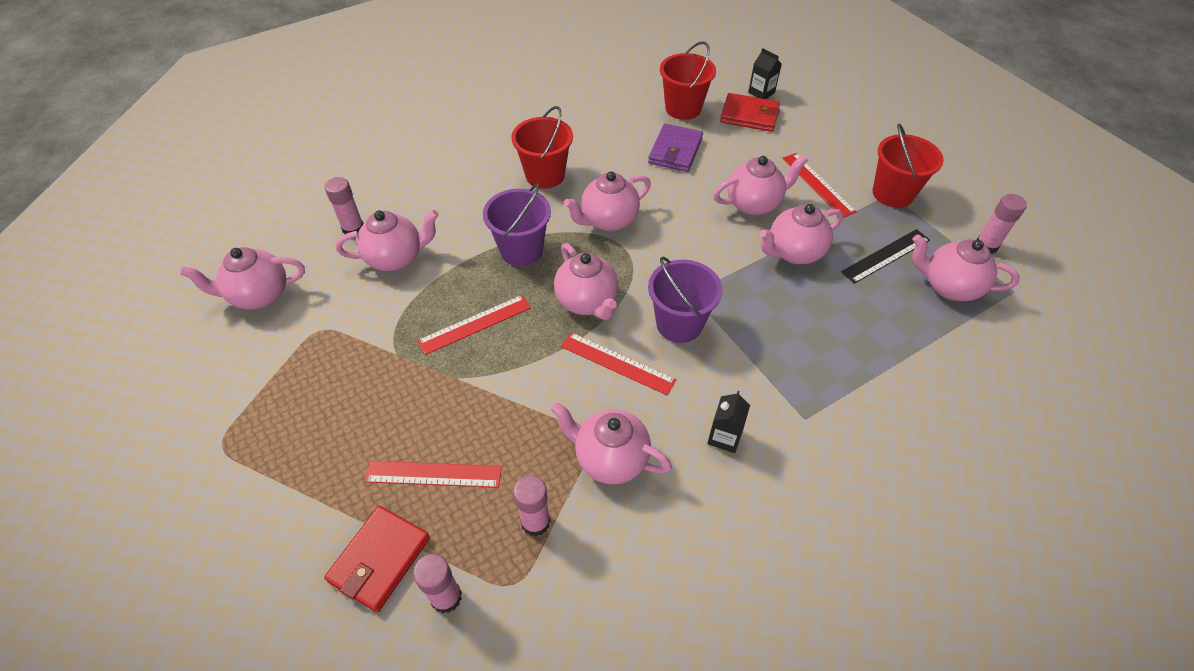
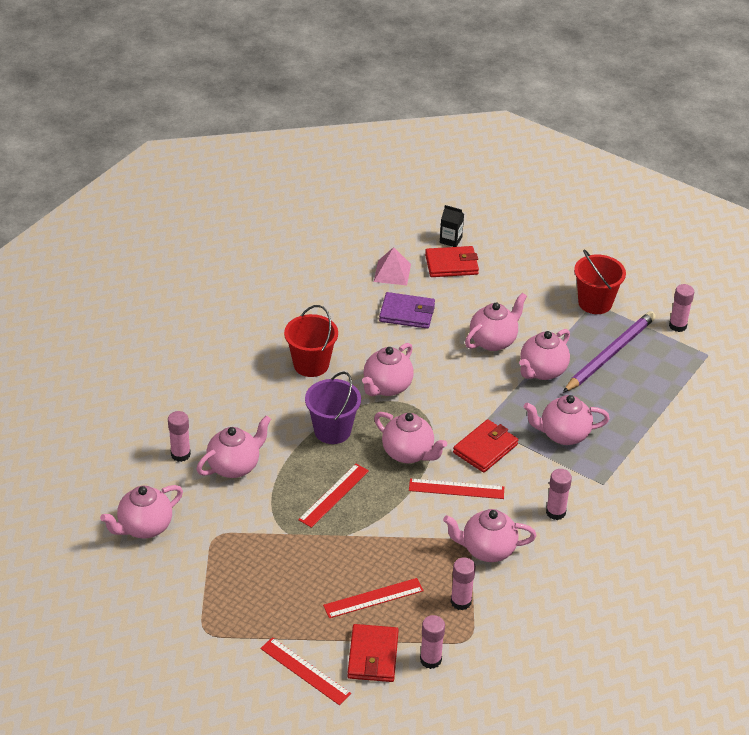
camera: 25 degrees left, 10 degrees down
(675, 151) = (407, 313): purple wallet -> purple wallet turned 75 degrees counterclockwise
(679, 324) = (485, 449): purple bucket -> red wallet
(683, 108) = (392, 272): red bucket -> pink pyramid
(724, 437) = (555, 512): black carton -> pink glue stick
(817, 184) = (535, 311): red ruler -> red ruler (305, 671)
(885, 256) = (609, 354): black ruler -> purple pencil
(949, 287) = (662, 364): pink teapot -> pink teapot (563, 435)

